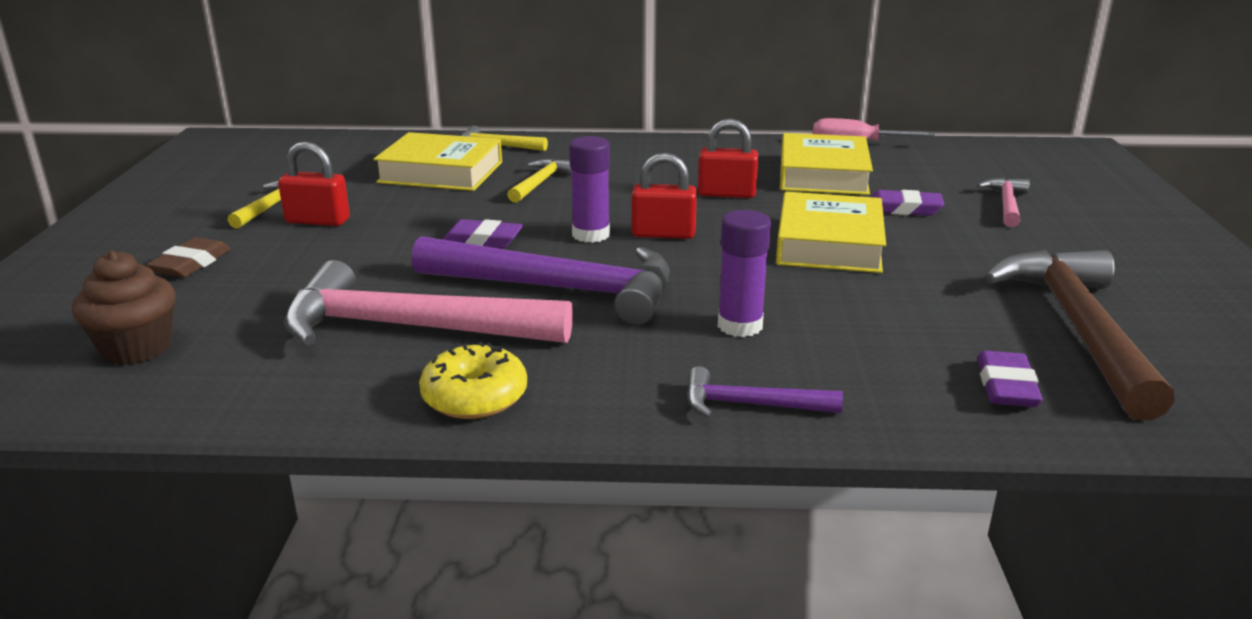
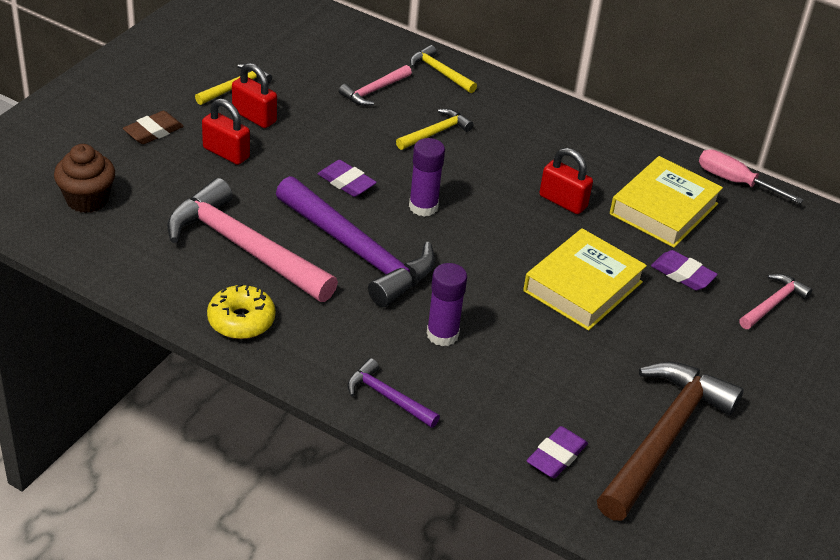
camera: 25 degrees right, 15 degrees up
(441, 172) = (374, 91): yellow book -> pink hammer
(663, 234) = (474, 227): red padlock -> red padlock (226, 153)

